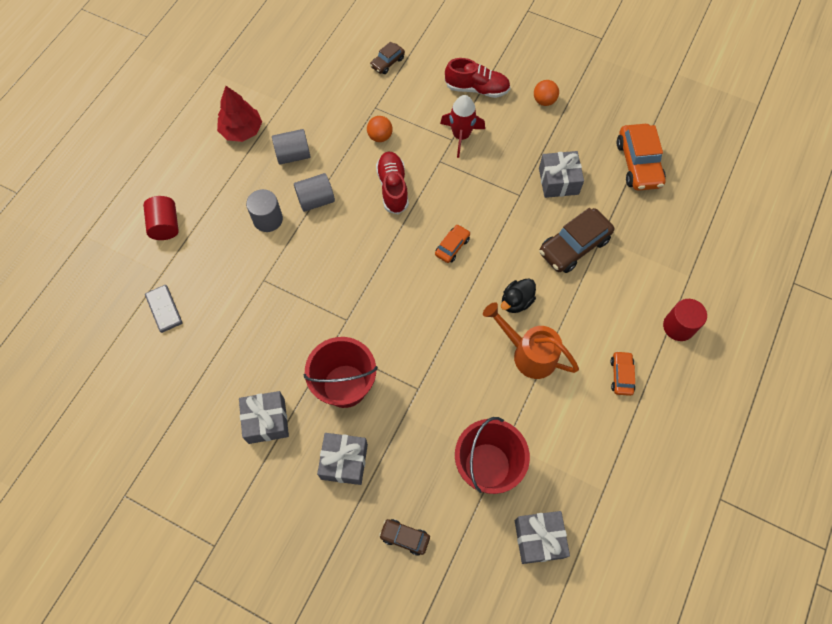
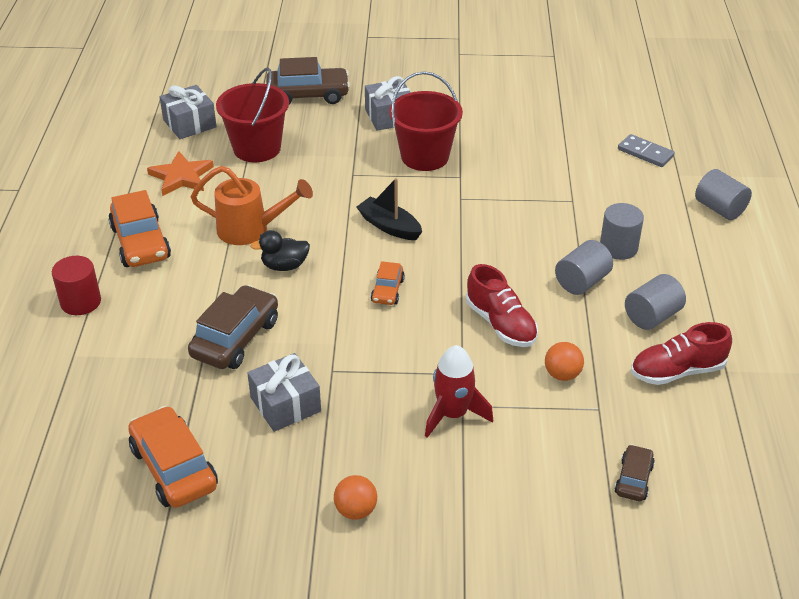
camera: 155 degrees right, 25 degrees down
(165, 225) = (719, 209): red cylinder -> grey cylinder
(242, 130) = (741, 320): red tree -> none
(266, 421) = (478, 118): grey gift -> none
(404, 537) = (308, 95): brown car -> brown car, size x1.85
(419, 311) = (389, 226): none -> black boat
(477, 89) = (471, 490): red shoe -> red shoe (677, 371)
(516, 301) = (284, 266): black duck -> black duck turned 120 degrees counterclockwise
(568, 452) = (181, 177): none -> orange star
(621, 375) = (141, 243): orange car -> orange car, size x1.85

